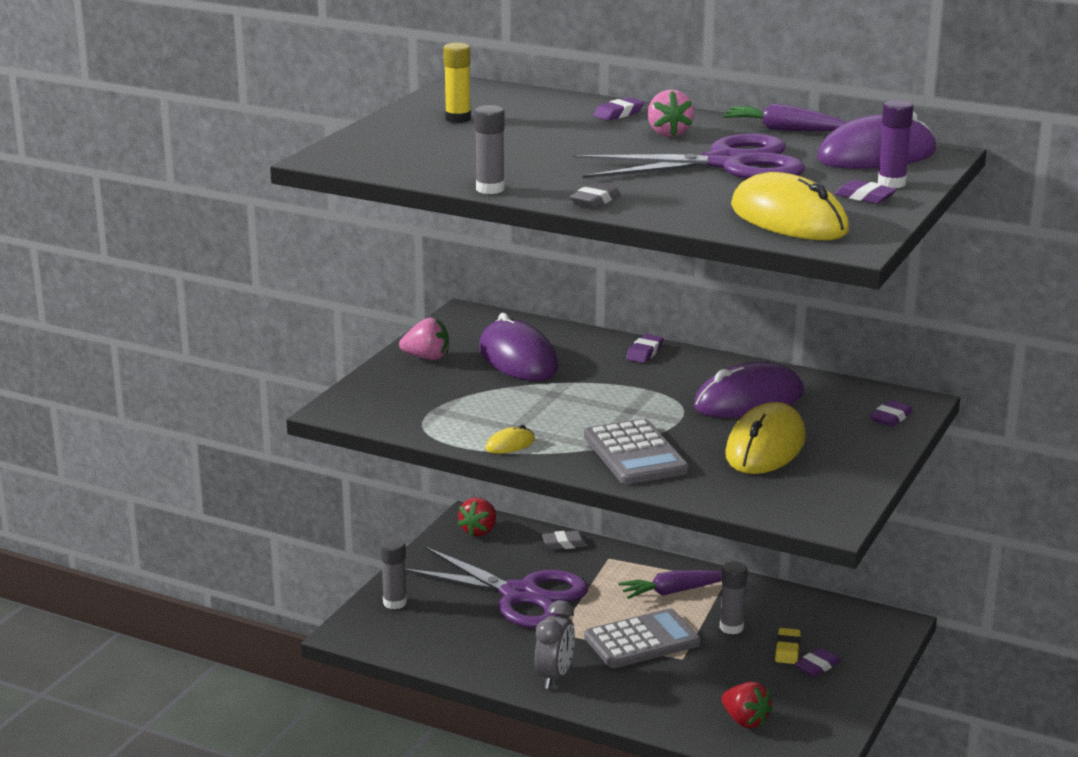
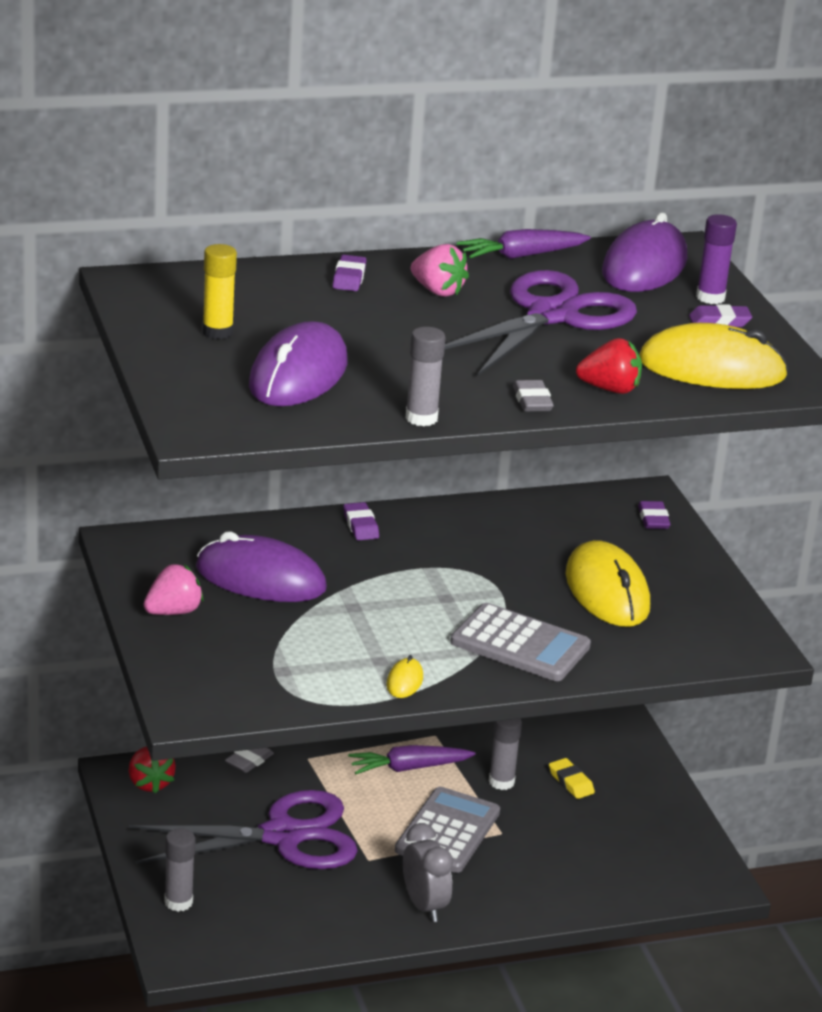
camera: 45 degrees left, 5 degrees up
(673, 592) = (408, 768): purple carrot -> purple carrot turned 45 degrees clockwise
(745, 721) = (624, 869): red strawberry -> red strawberry (609, 389)
(748, 400) = (523, 546): purple mouse -> purple mouse (298, 375)
(817, 666) = (612, 787): purple eraser -> none

